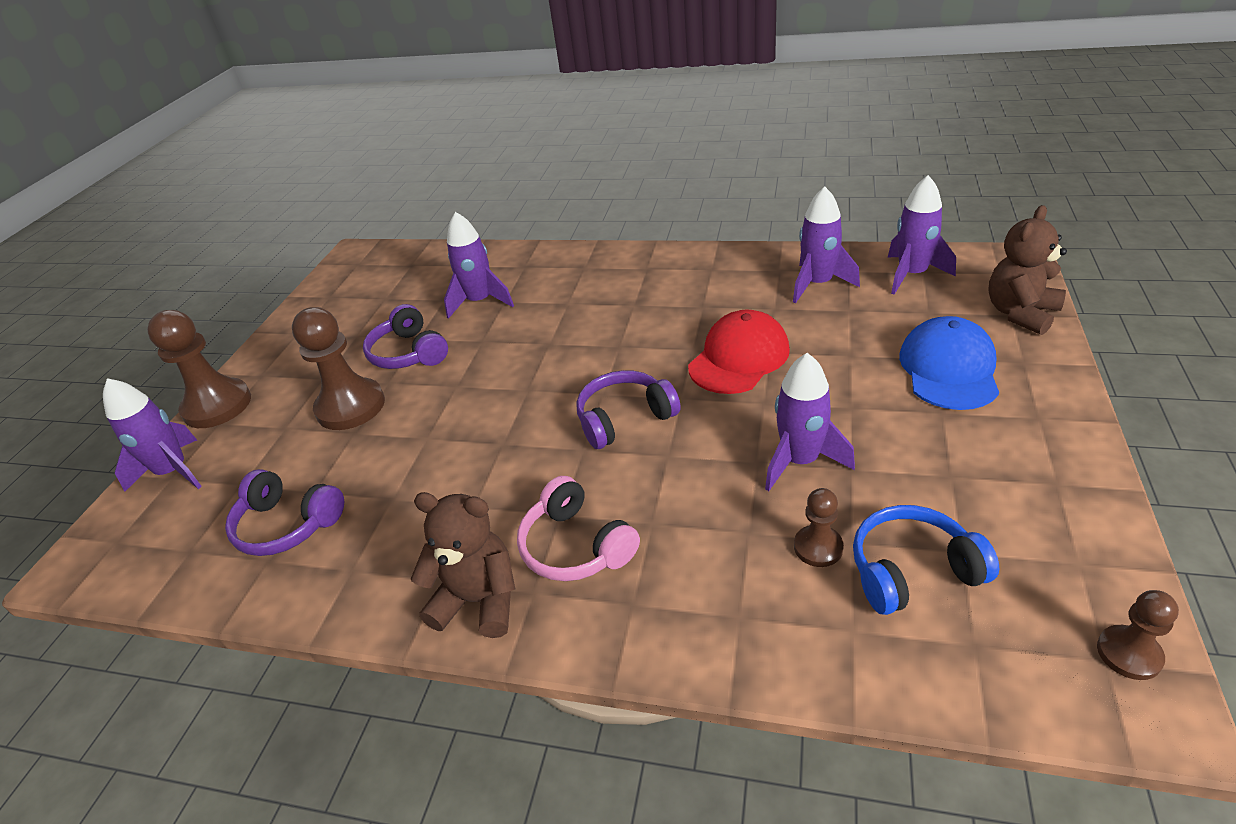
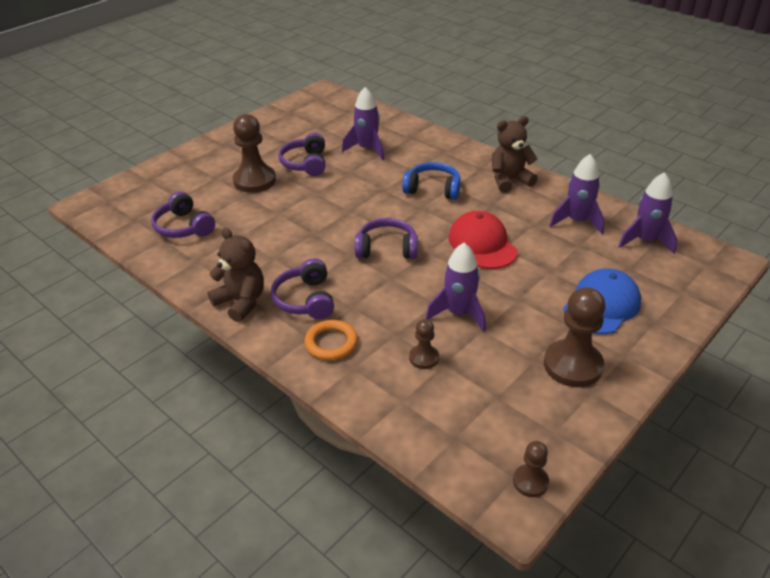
camera: 25 degrees right, 0 degrees up
(173, 472) = (152, 178): purple rocket -> none
(217, 406) = (193, 152): brown pawn -> brown pawn (572, 365)
(576, 546) = (305, 299): pink headphones -> purple headphones
(672, 594) = (331, 343): none -> orange ring
(739, 358) = (482, 244): red cap -> red cap turned 90 degrees counterclockwise
(912, 571) = (461, 392): blue headphones -> blue headphones (433, 189)
(1020, 313) = (689, 294): brown teddy bear -> brown teddy bear (509, 180)

